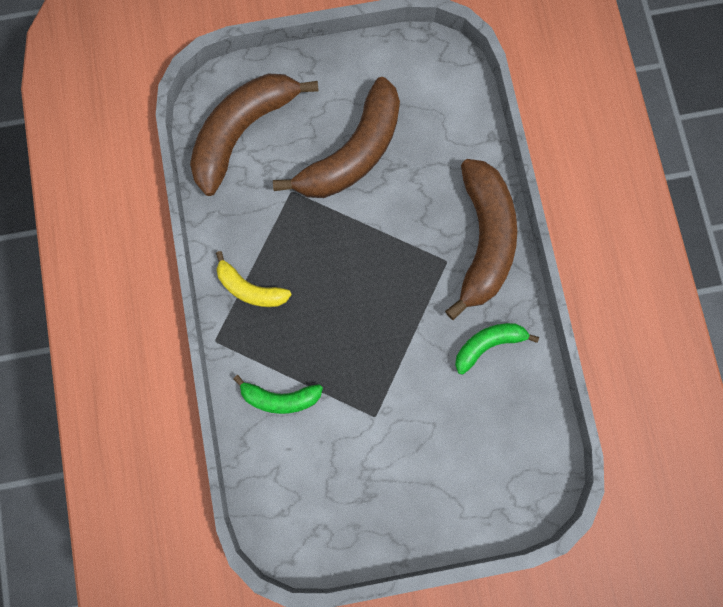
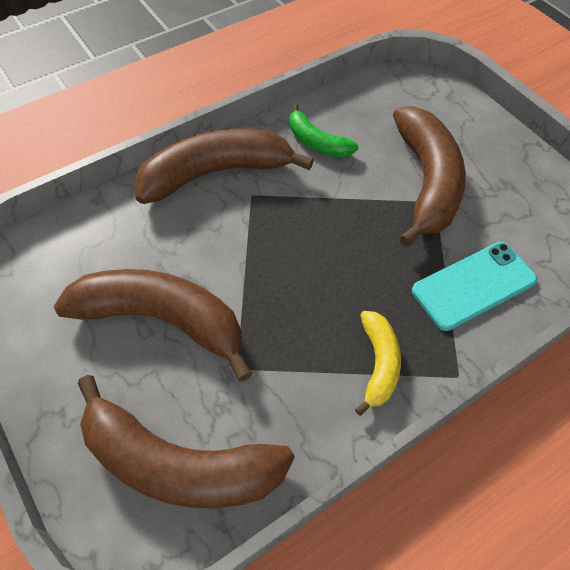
camera: 115 degrees left, 20 degrees down
(280, 398) = (474, 286): green banana -> turquoise phone
(400, 422) = (427, 182): none -> brown banana

